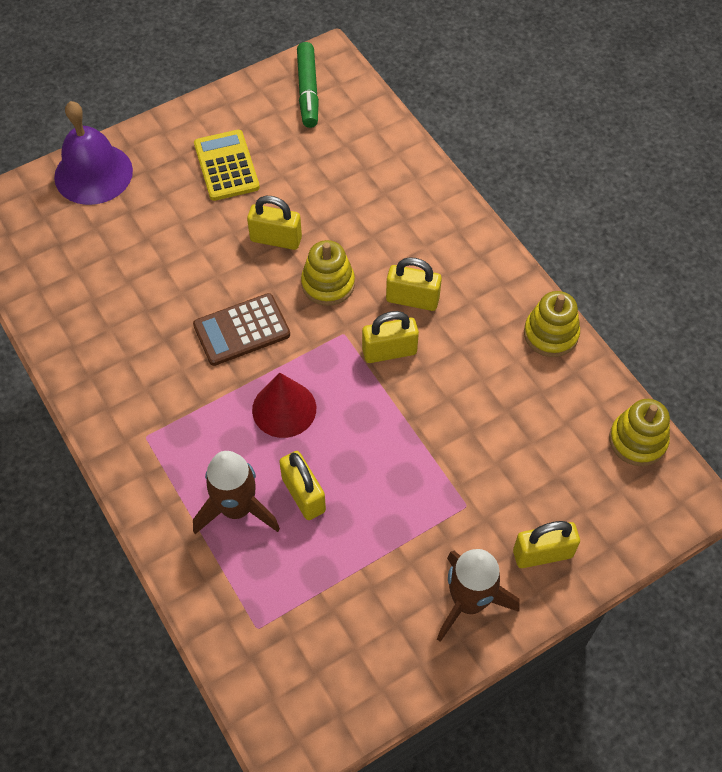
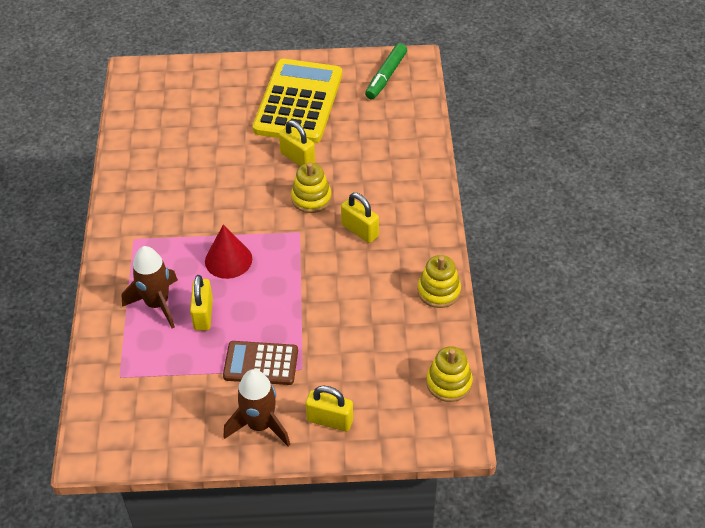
camera: 30 degrees right, 10 degrees down
(93, 173) = (212, 75): purple bell -> none
(226, 166) = (298, 102): yellow calculator -> yellow calculator, size x1.82
(242, 330) = (236, 203): brown calculator -> brown calculator (261, 363)
(389, 351) = (321, 255): yellow padlock -> none

